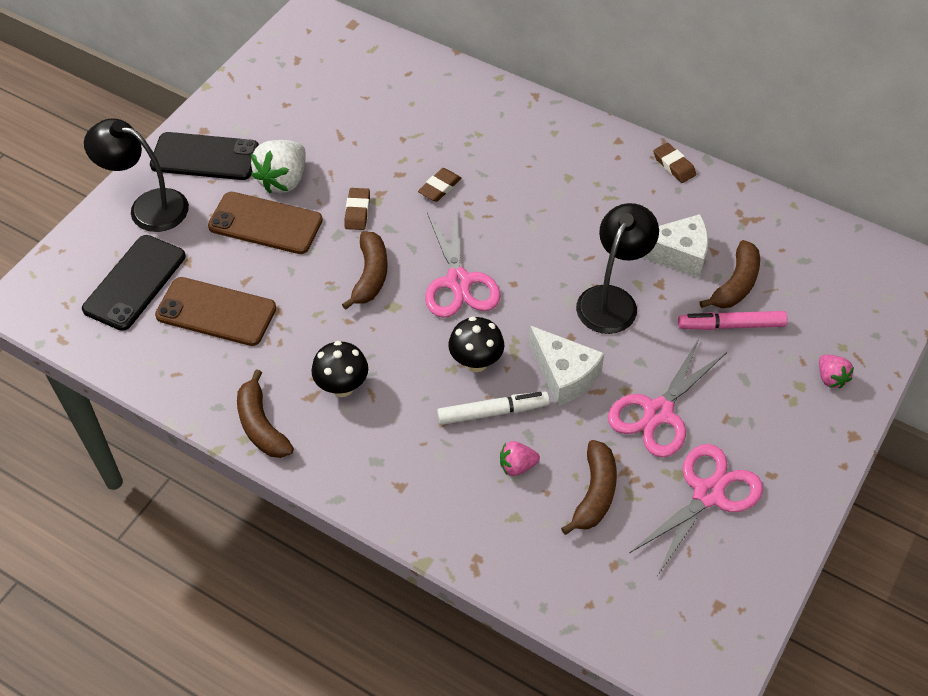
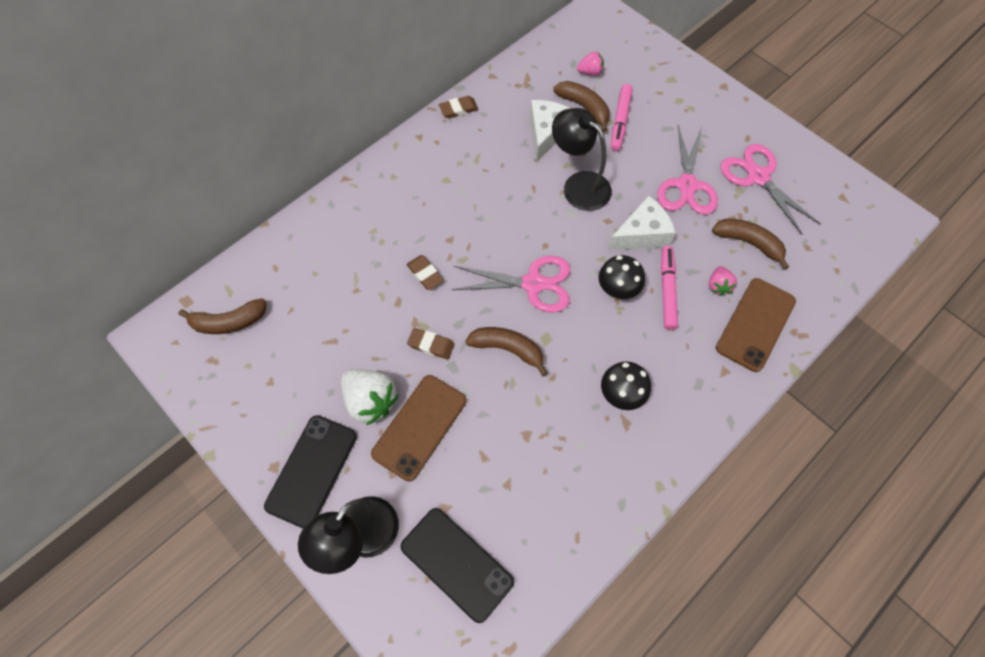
camera: 75 degrees left, 10 degrees up
(216, 312) = (514, 489): brown phone -> brown phone (755, 324)
(261, 425) = (649, 469): brown banana -> brown banana (229, 322)
(493, 412) = (667, 290): white marker -> pink marker
(658, 413) = (687, 186): pink scissors -> pink scissors turned 45 degrees clockwise
(830, 378) = (676, 82): pink strawberry -> pink strawberry (590, 72)

